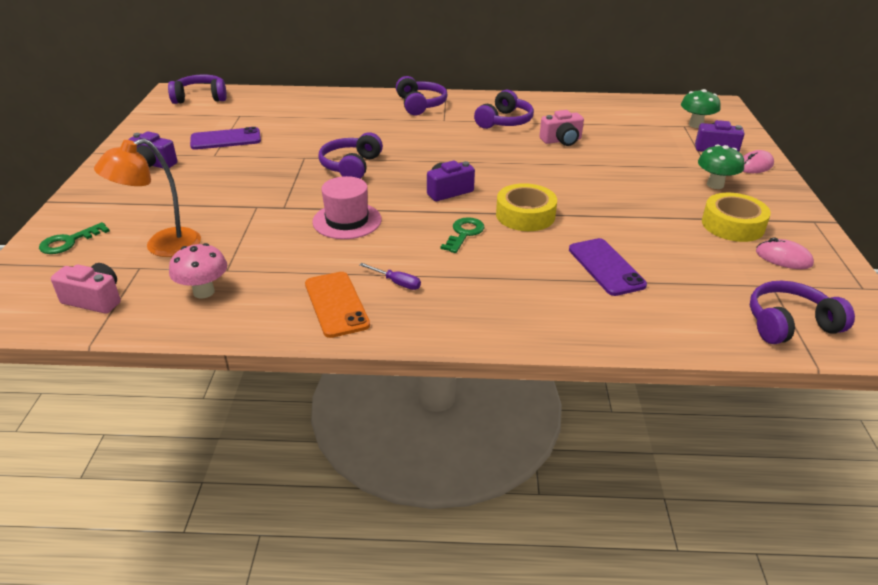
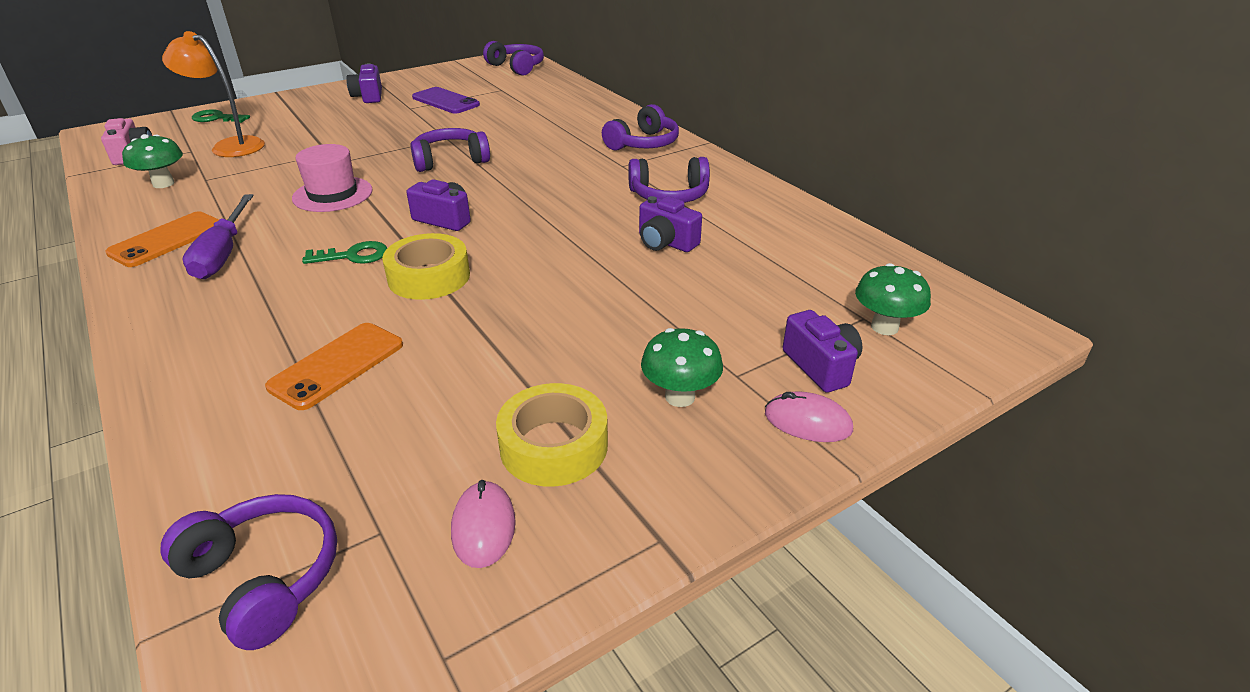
camera: 55 degrees right, 0 degrees up
(204, 292) = (163, 184): pink mushroom -> green mushroom
(396, 283) = (223, 254): purple screwdriver -> purple screwdriver, size x1.99
(561, 141) = (665, 242): pink camera -> purple camera
(606, 267) = (337, 365): purple phone -> orange phone

